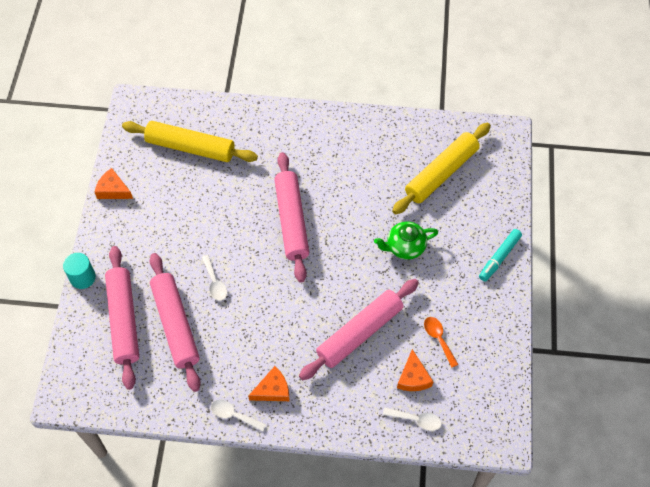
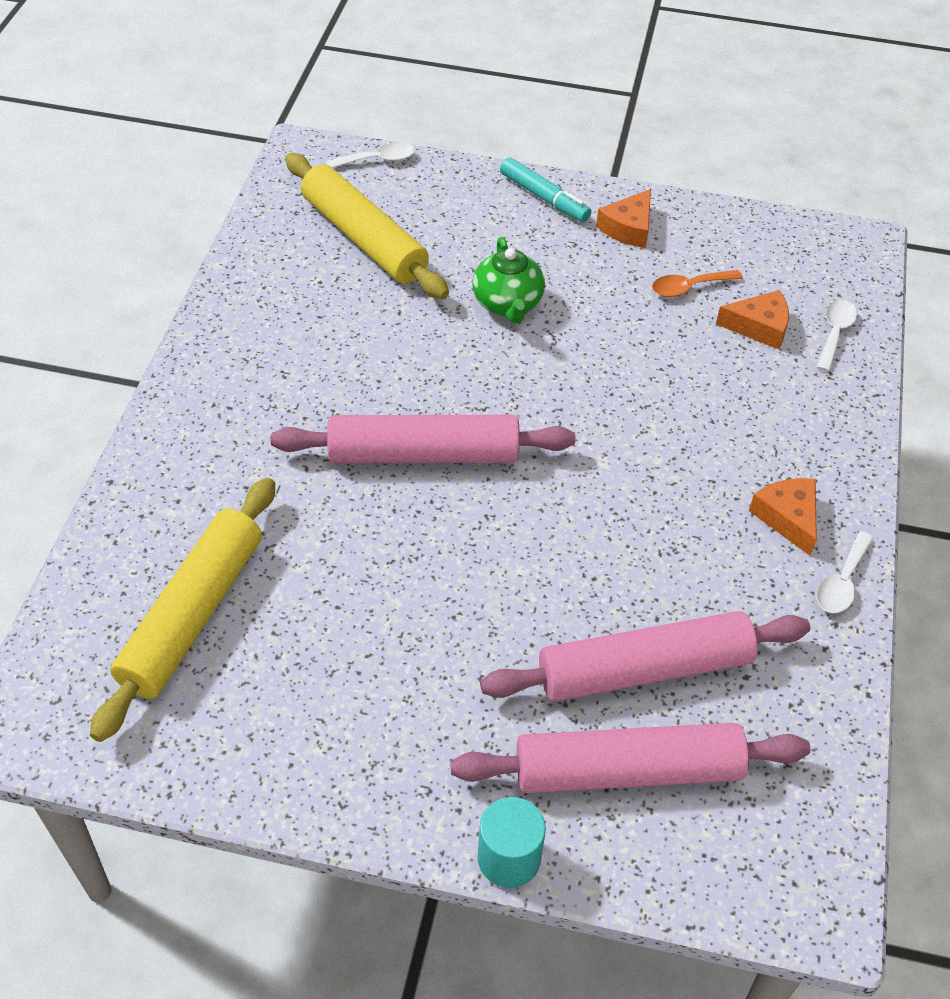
camera: 85 degrees left, 10 degrees down
(113, 190) = (271, 783): orange cheese -> orange cheese (628, 228)
(215, 282) = (550, 592): white spoon -> white spoon (378, 160)
(359, 333) = (674, 383): pink rolling pin -> none

